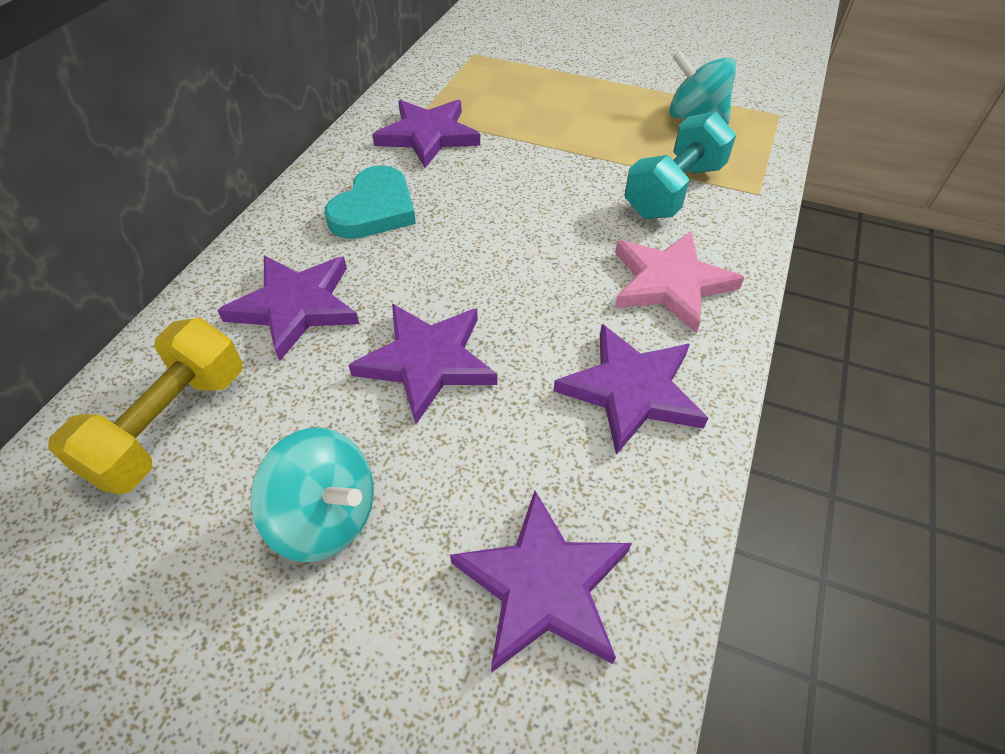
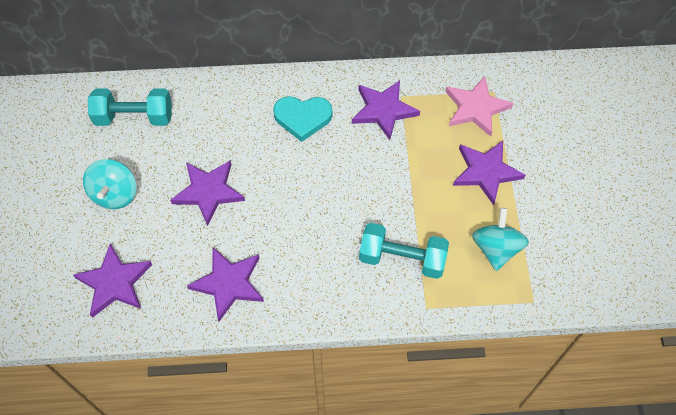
camera: 65 degrees right, 10 degrees up
(170, 425) = (134, 117): yellow dumbbell -> turquoise dumbbell
(296, 306) = (218, 123): purple star -> purple star (486, 172)
(670, 283) = (314, 279): pink star -> pink star (476, 108)

